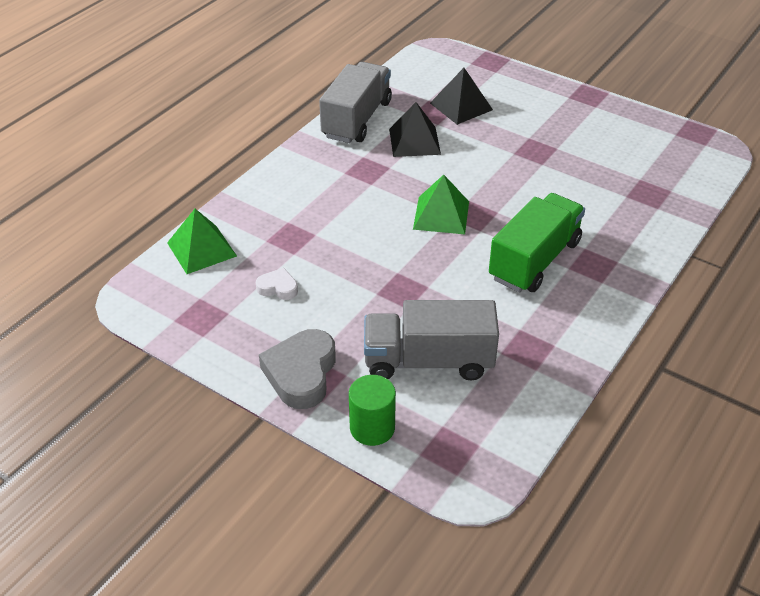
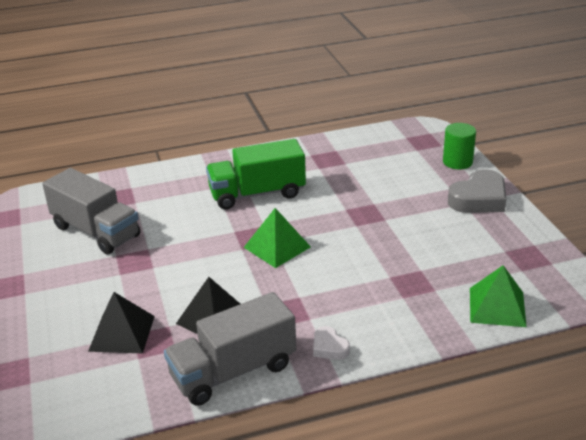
camera: 140 degrees left, 10 degrees down
(278, 288) = (454, 251): white heart -> white heart (329, 347)
(428, 361) = (392, 175): grey truck -> grey truck (96, 231)

